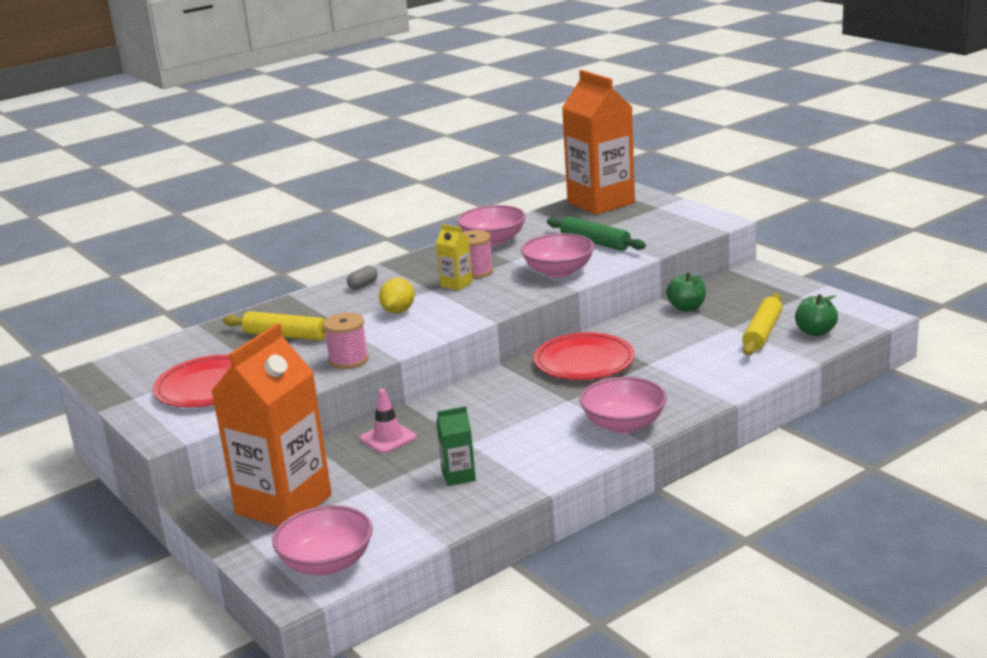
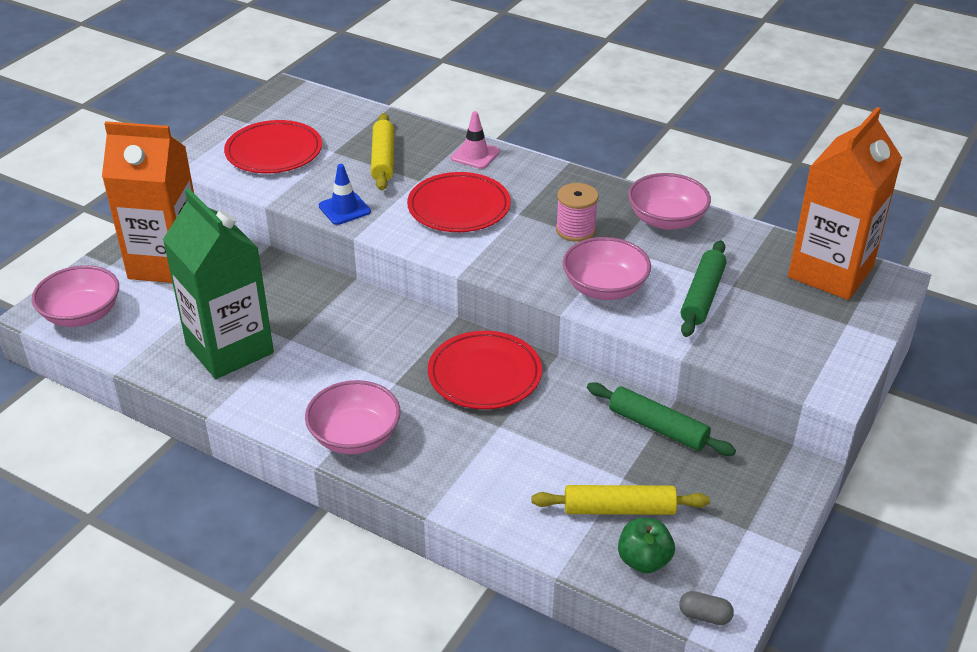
camera: 65 degrees right, 15 degrees up
(348, 360) = (344, 209): pink spool -> blue traffic cone
(363, 285) = (510, 169): grey capsule -> grey capsule (704, 616)
(388, 438) = (288, 286): pink traffic cone -> pink traffic cone (475, 155)
(398, 311) = (459, 207): yellow lemon -> red plate
(456, 284) = (538, 226): yellow carton -> none
(458, 476) = (229, 349): green carton -> green carton, size x2.36
(686, 308) = (658, 427): green apple -> green rolling pin

